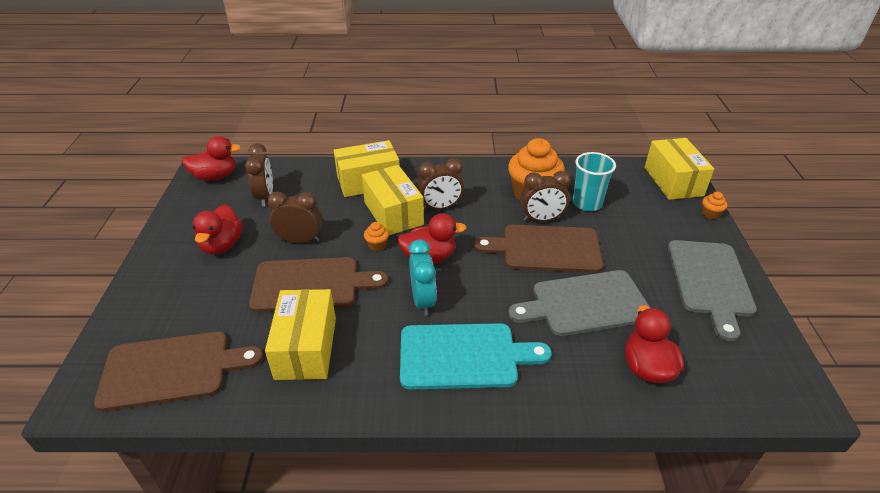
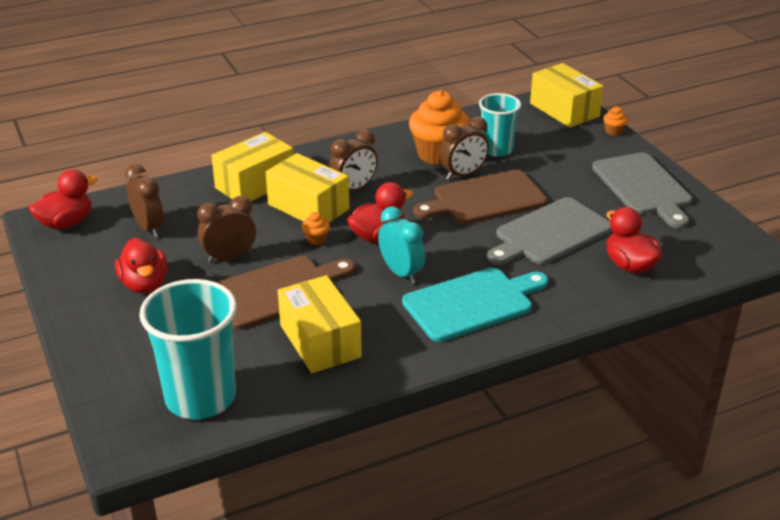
camera: 25 degrees left, 5 degrees down
(172, 369) = (200, 397): brown cutting board -> turquoise cup

